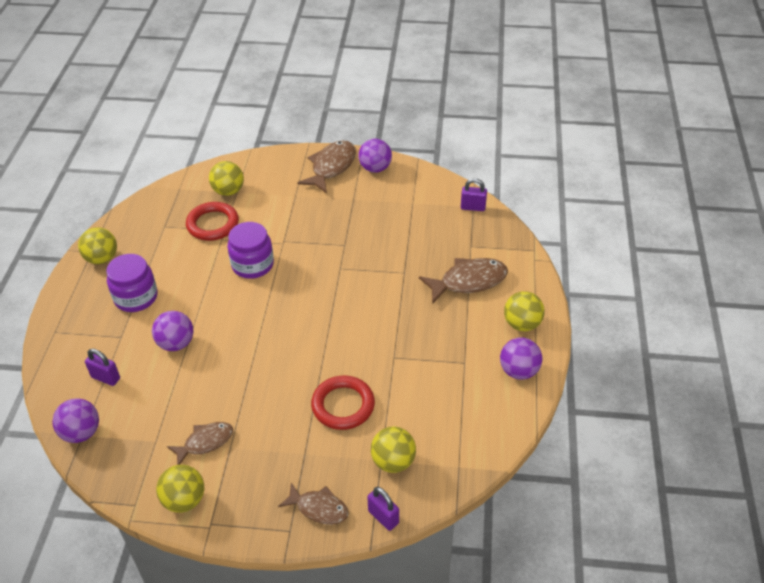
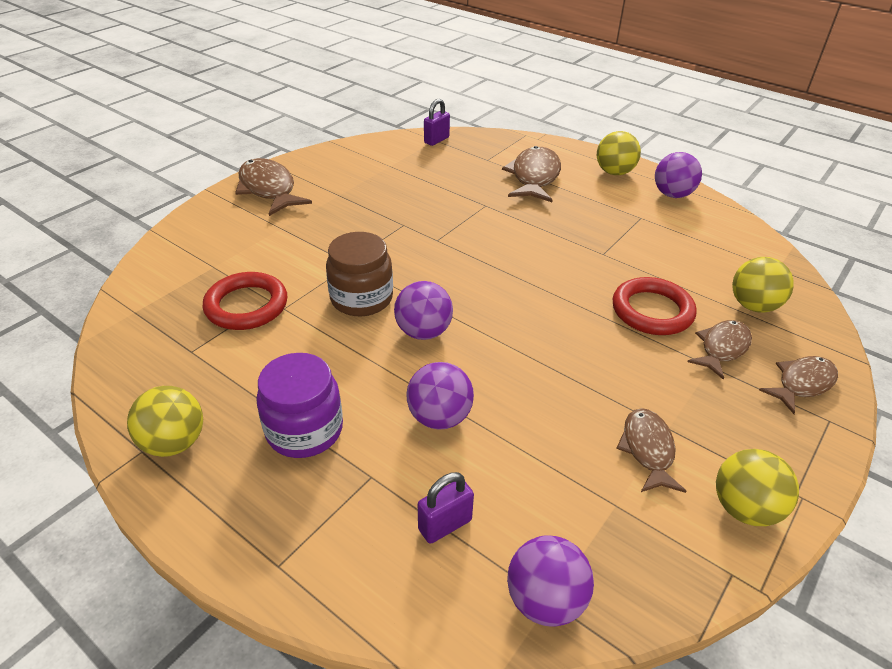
camera: 60 degrees left, 5 degrees down
(228, 191) = (202, 272): yellow ball -> none
(252, 265) = (361, 298): purple jar -> brown jar
(327, 455) = (722, 348): none -> brown fish
(375, 168) = (310, 166): purple ball -> purple ball (423, 332)
(383, 517) = (830, 340): purple padlock -> none

